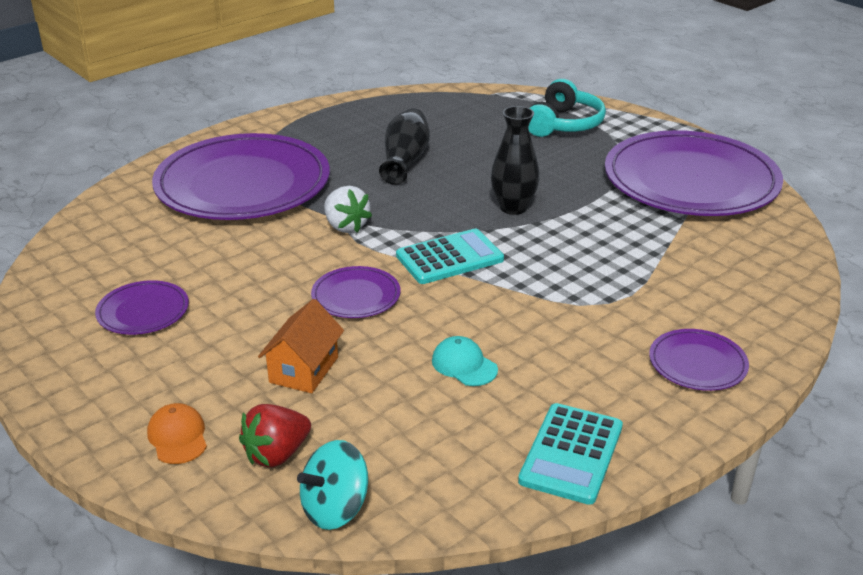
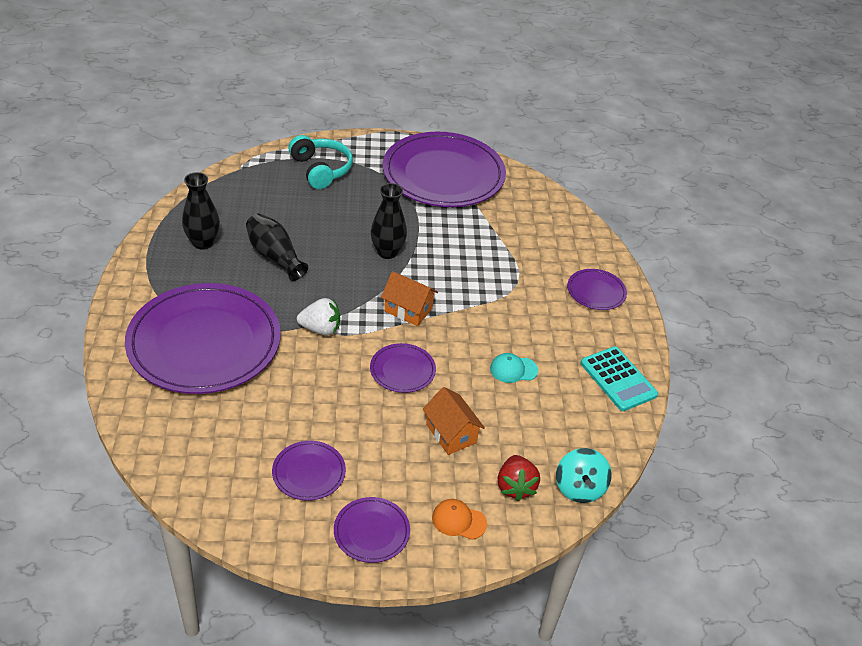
camera: 55 degrees left, 10 degrees up
(101, 386) = (371, 532): none -> purple plate
(366, 125) = (203, 243): none -> black vase
(449, 258) = (408, 310): turquoise calculator -> orange house

